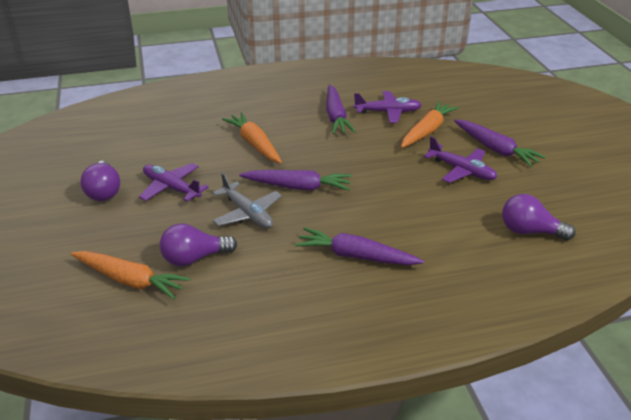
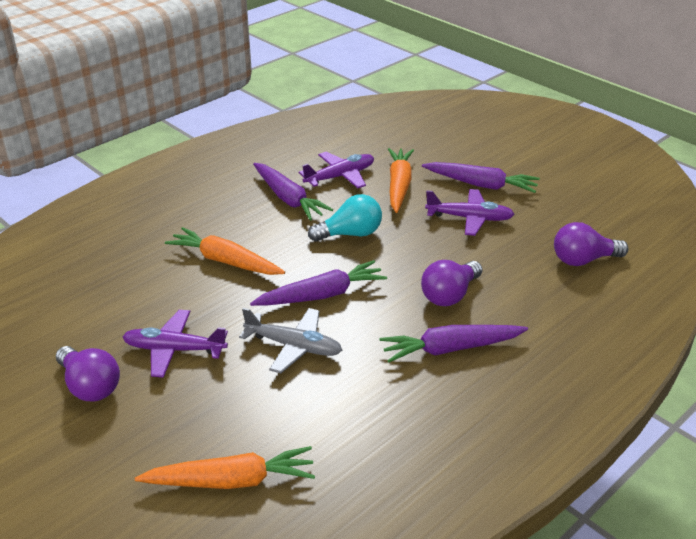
camera: 30 degrees left, 0 degrees up
(194, 258) = (282, 422): purple light bulb -> purple light bulb (450, 295)
(357, 153) = (350, 234): none -> turquoise light bulb

